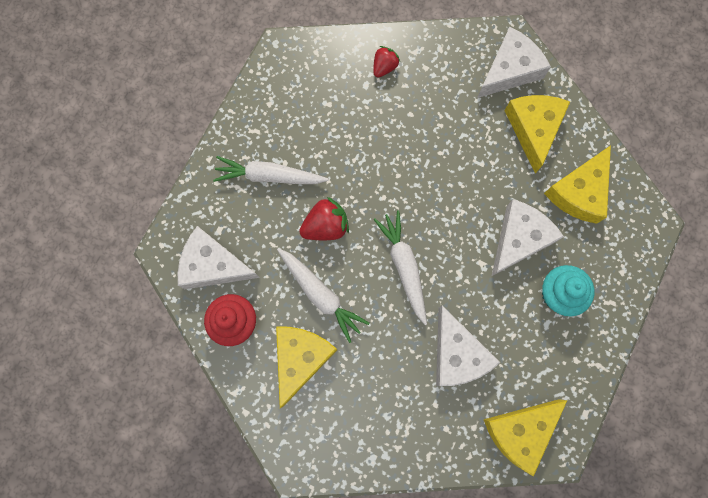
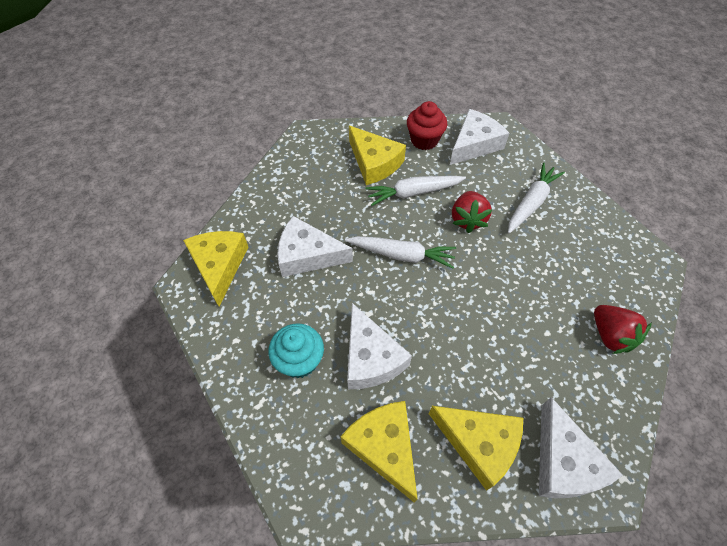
camera: 120 degrees right, 20 degrees down
(384, 67) = (610, 336): red strawberry -> red strawberry, size x1.54

